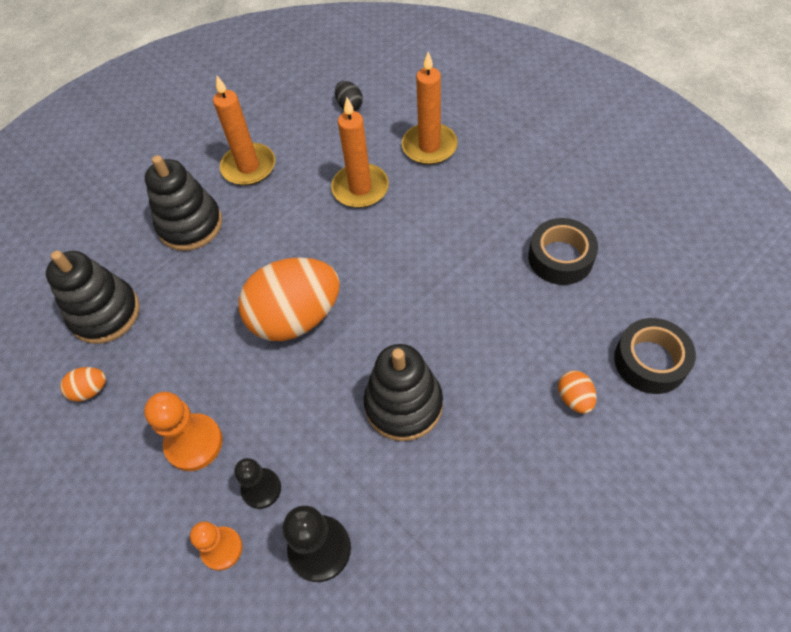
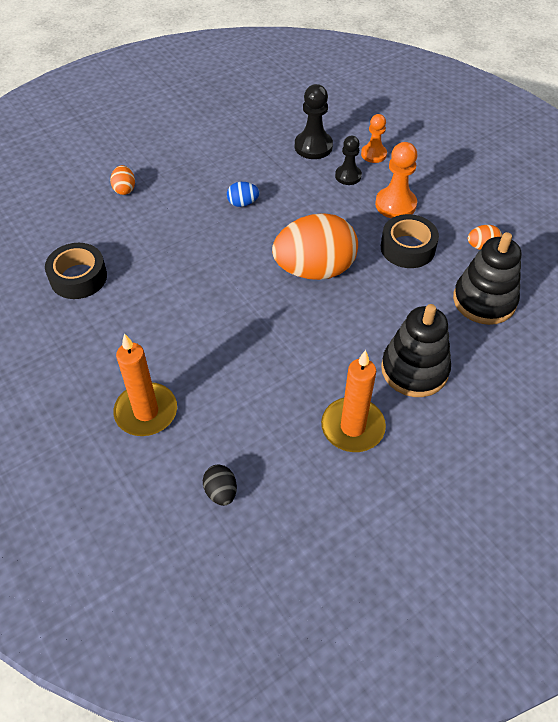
camera: 175 degrees left, 5 degrees down
(360, 188) = (234, 376): orange candle -> none
(403, 404) = (243, 203): black stacking toy -> blue egg
(650, 361) = (59, 200): black tape -> black tape (407, 248)

